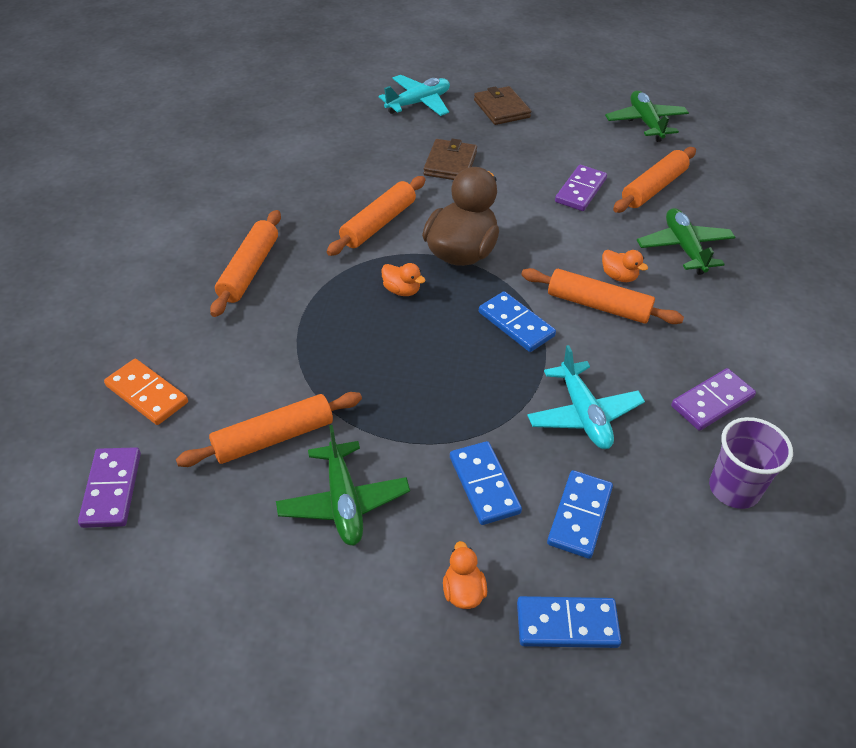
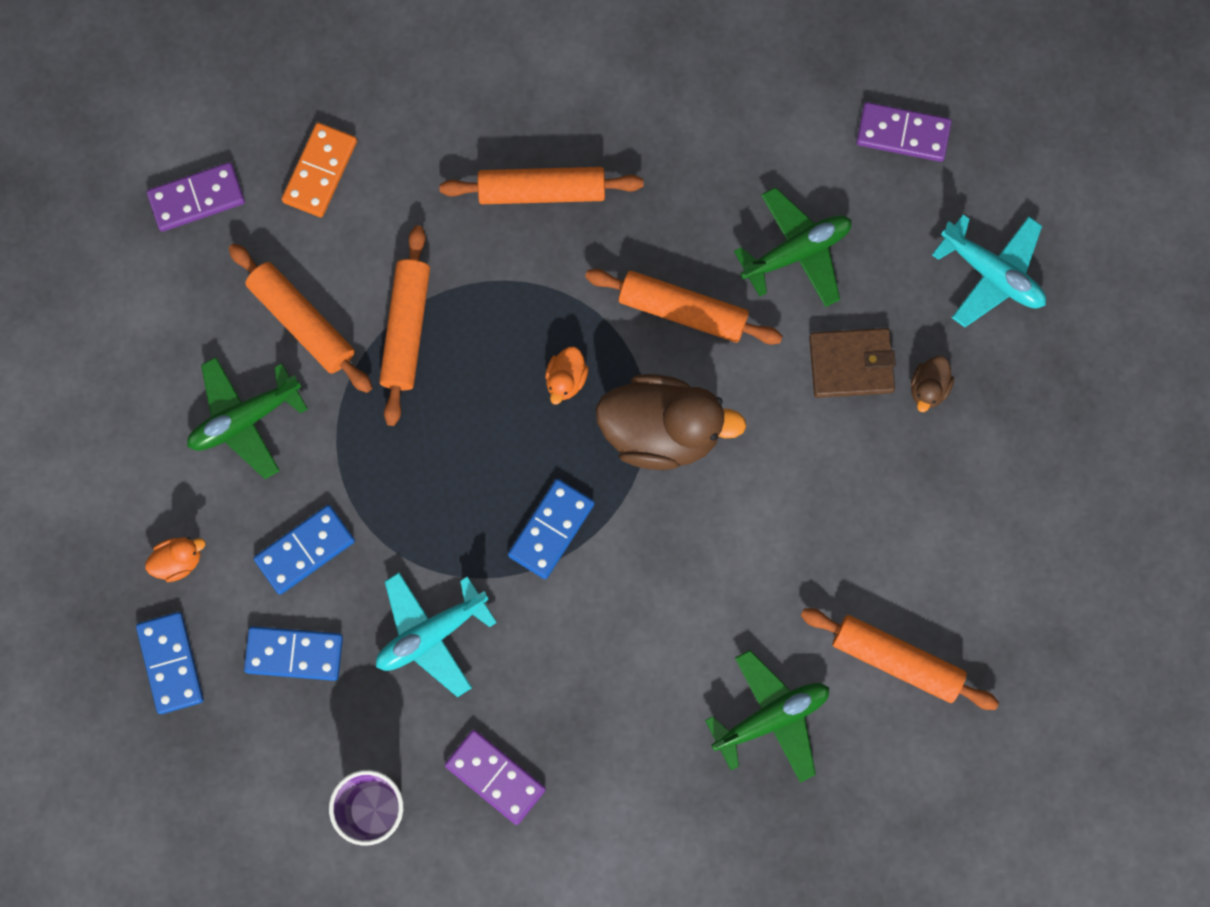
camera: 75 degrees right, 30 degrees up
(479, 139) = (928, 388): none -> brown duck
(501, 109) = (1024, 401): brown wallet -> none
(580, 190) = (852, 558): purple domino -> purple domino (903, 133)
(598, 305) = (617, 622): orange rolling pin -> orange rolling pin (406, 329)
(619, 276) = (682, 639): orange duck -> none
(645, 122) = (1071, 627): green plane -> green plane (796, 252)

